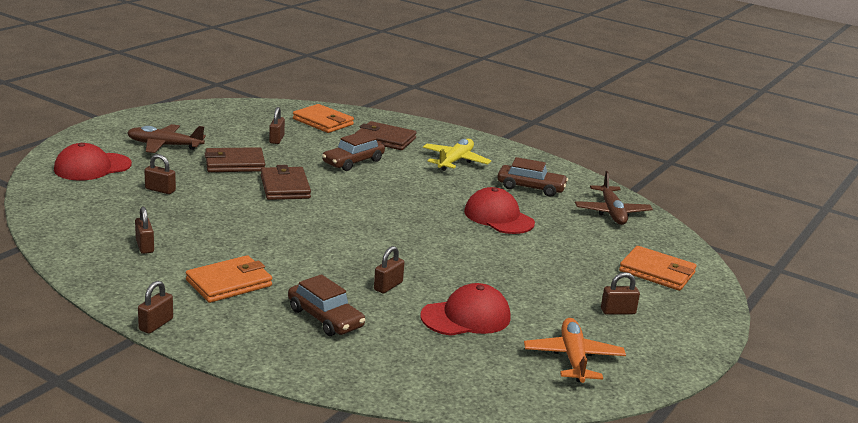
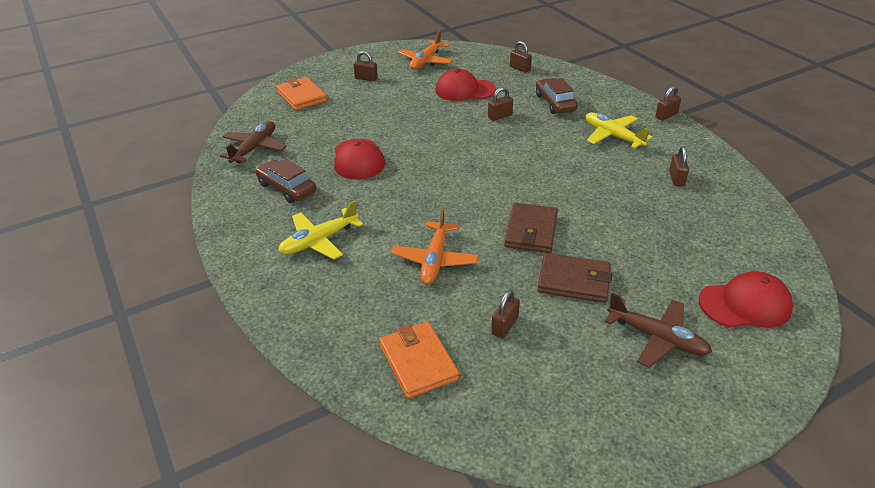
camera: 150 degrees left, 15 degrees up
(160, 190) = (663, 249): brown padlock -> brown padlock (520, 68)
(229, 283) = (612, 136): orange wallet -> yellow plane
(353, 162) = (435, 260): brown car -> orange plane
(385, 139) = (363, 300): brown wallet -> none

